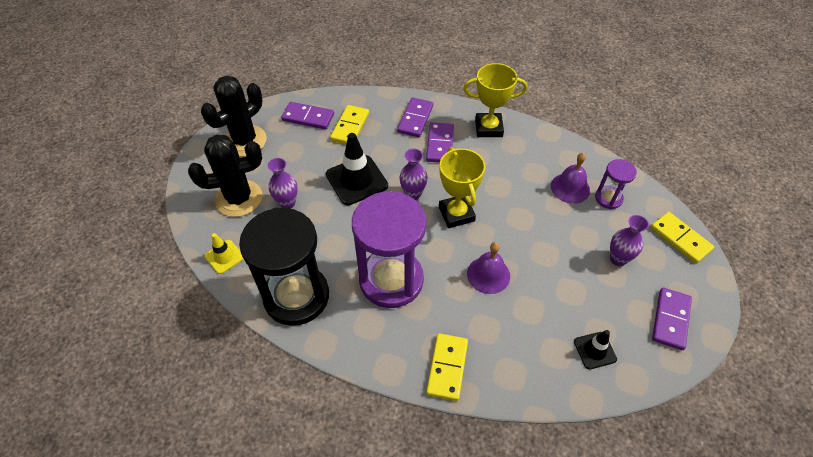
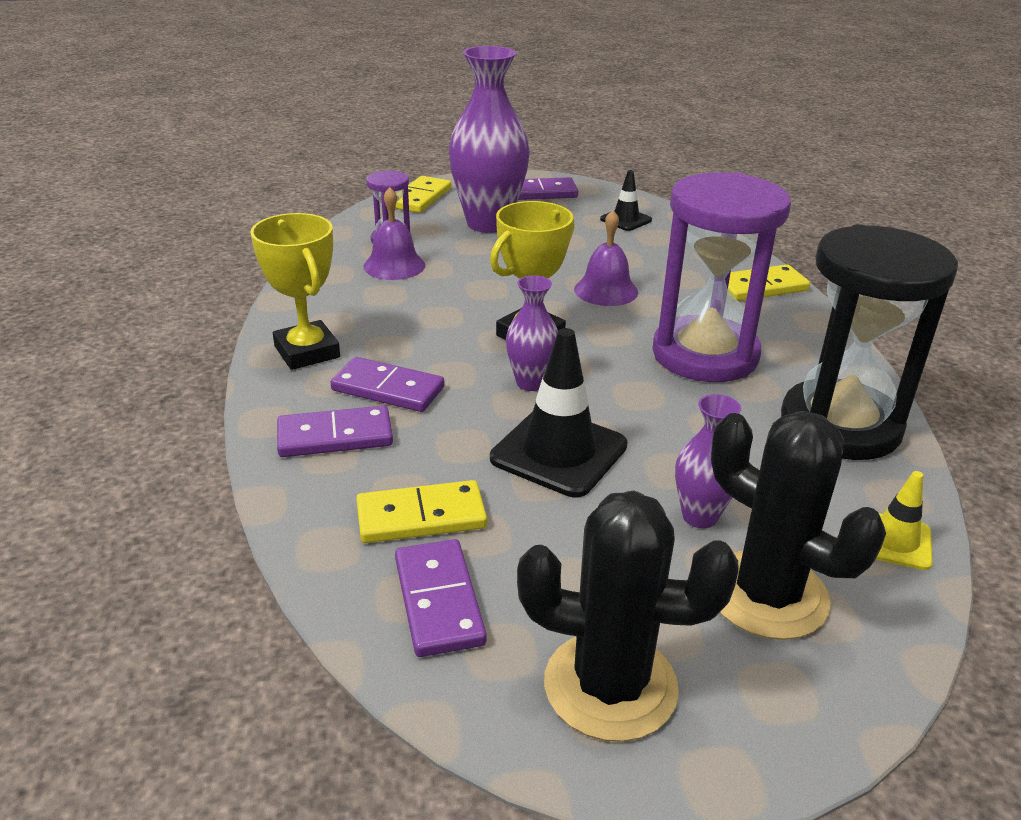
camera: 120 degrees left, 20 degrees down
(440, 144) = (388, 389): purple domino -> purple domino turned 45 degrees clockwise
(618, 259) = (488, 224): purple vase -> purple vase, size x1.99

